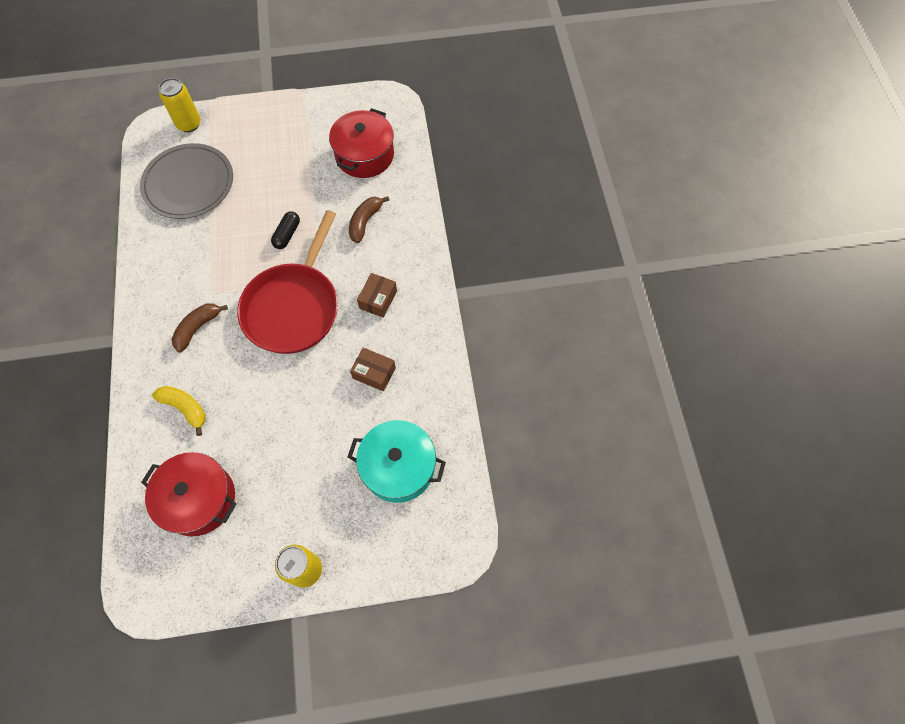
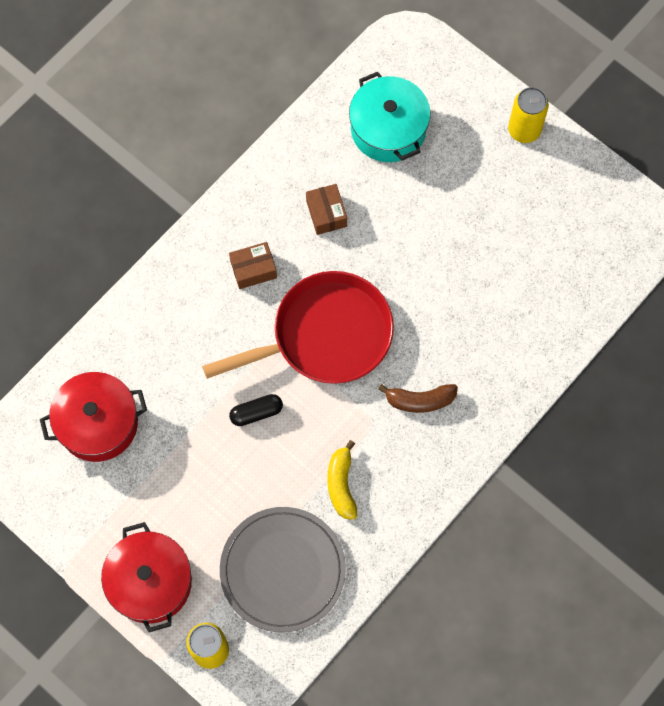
camera: 130 degrees left, 5 degrees up
(185, 408) = (495, 338): yellow banana -> yellow banana (341, 484)
(199, 499) = (551, 254): red pot -> red pot (150, 582)
(365, 222) = (179, 352): brown banana -> none

